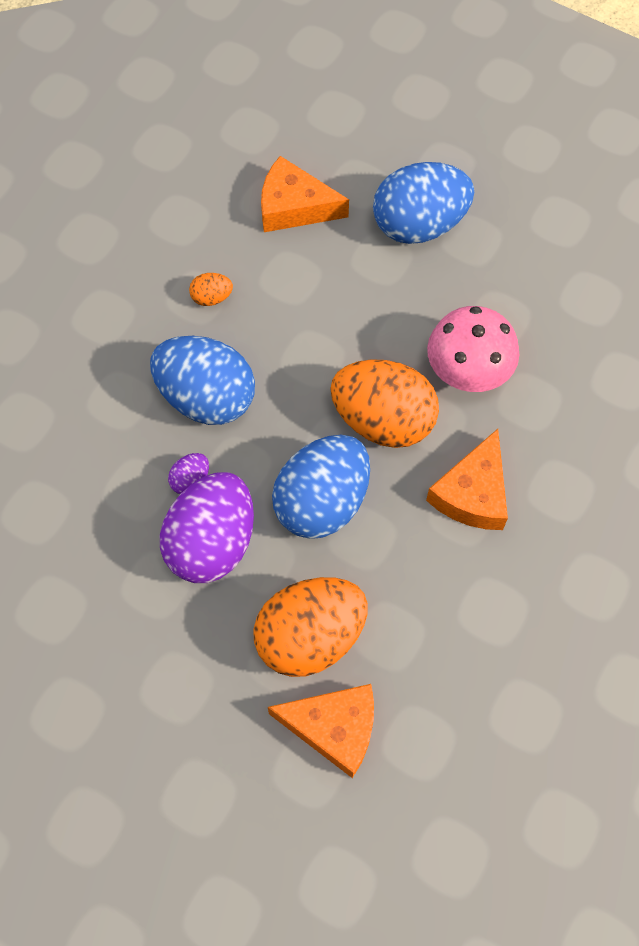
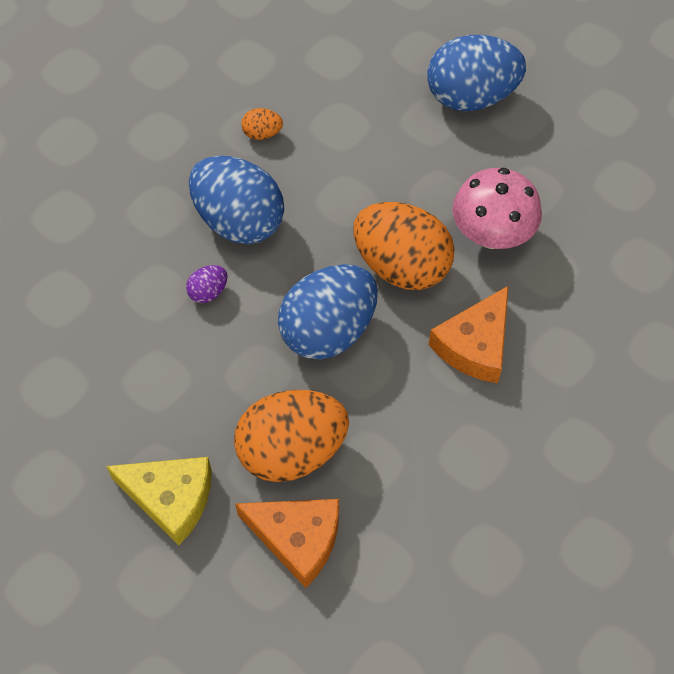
camera: 10 degrees right, 5 degrees down
(197, 708) = (170, 498): none -> yellow cheese
(212, 543) = (216, 351): purple egg -> none
(294, 207) = (356, 65): orange cheese -> none

